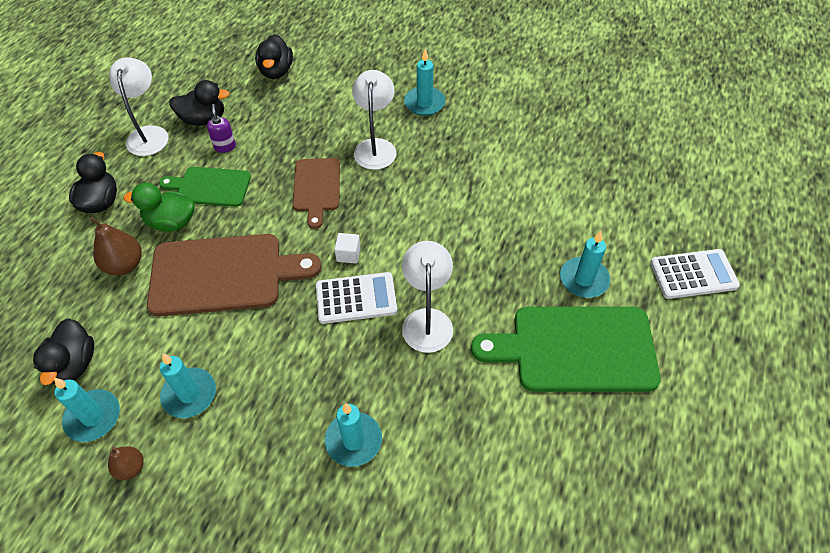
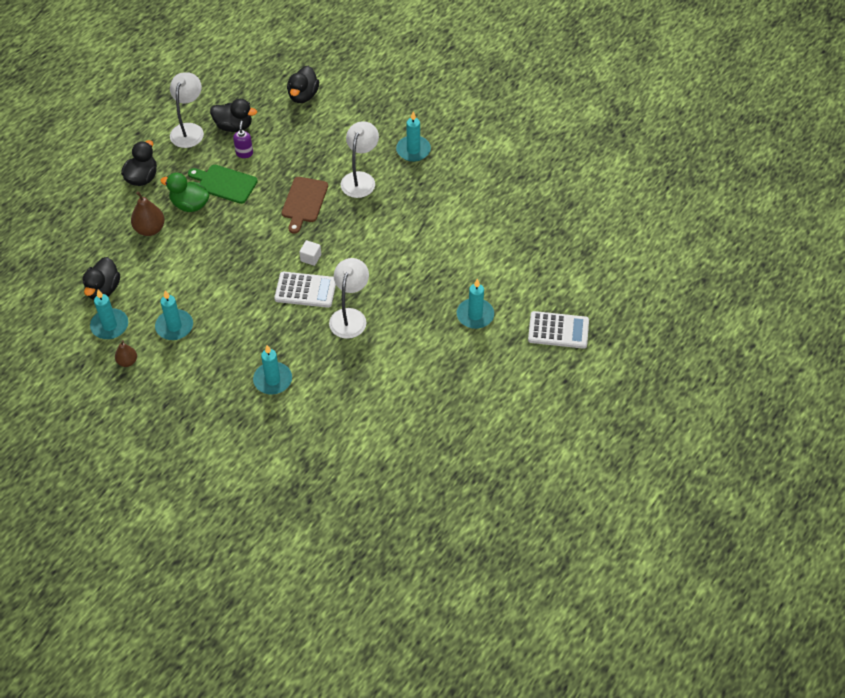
camera: 15 degrees right, 0 degrees up
(224, 274) = (218, 252): brown cutting board -> none
(575, 349) = (446, 360): green cutting board -> none

